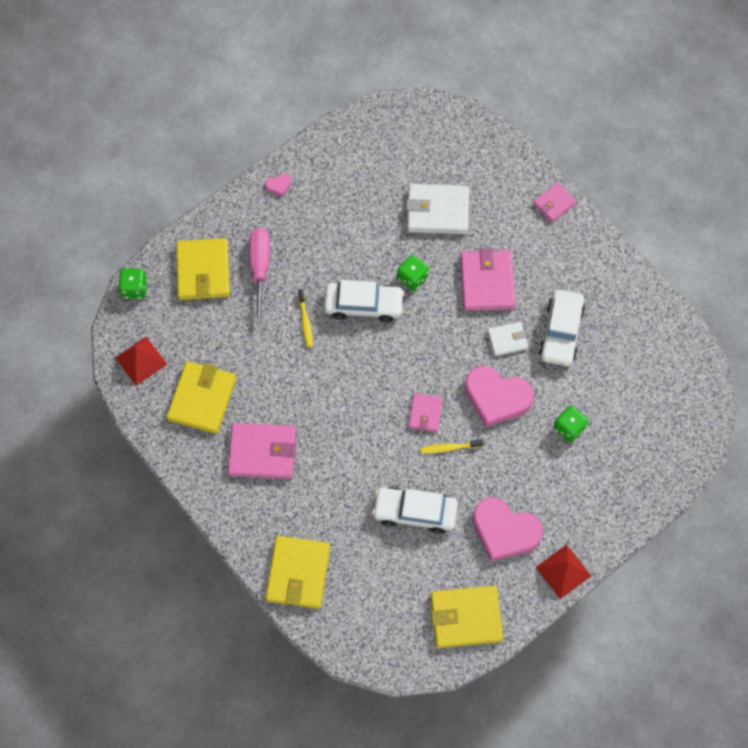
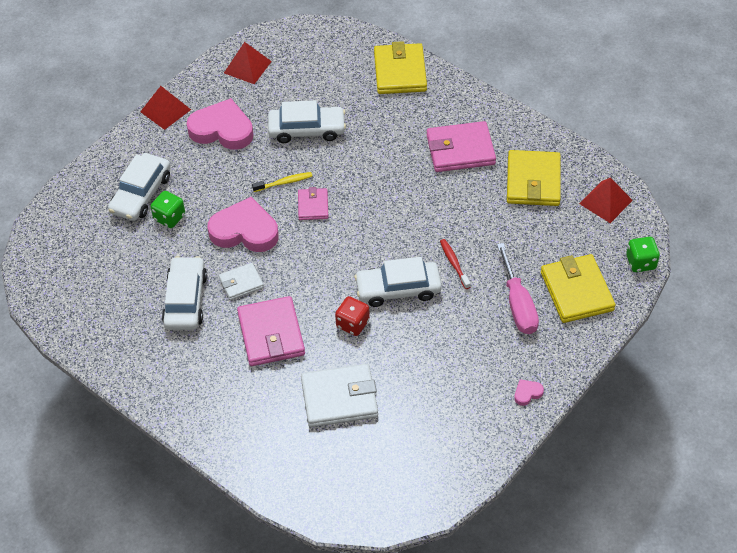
camera: 170 degrees right, 15 degrees down
(305, 321) = (454, 263): yellow toothbrush -> red toothbrush
(412, 278) = (352, 324): green dice -> red dice
(466, 617) = (247, 67): yellow wallet -> red pyramid
(554, 203) = (206, 431): pink wallet -> none
(596, 463) = (141, 194): none -> white car

